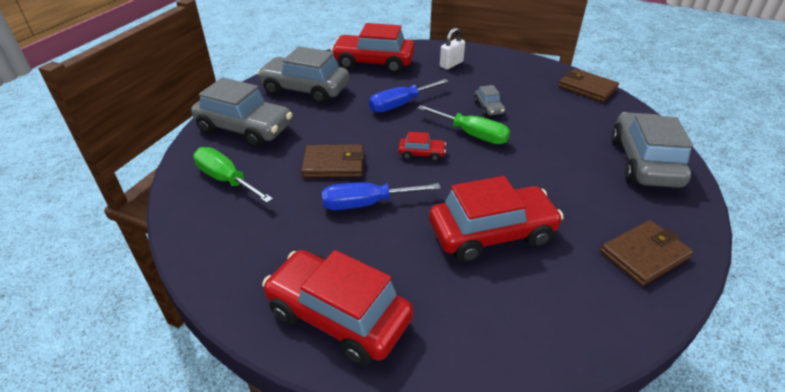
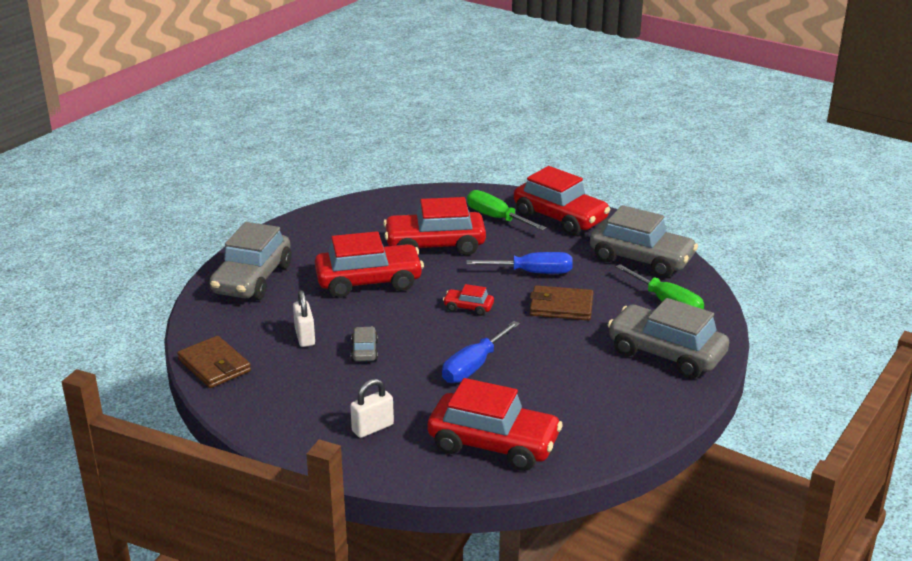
camera: 170 degrees left, 10 degrees down
(305, 90) = (599, 403): grey car -> grey car (641, 259)
(400, 105) = (473, 366): blue screwdriver -> blue screwdriver turned 150 degrees clockwise
(472, 134) = (404, 321): green screwdriver -> green screwdriver (496, 218)
(531, 172) = (369, 282): none -> red car
(543, 114) = (305, 337): none -> white padlock
(644, 255) = (329, 225): brown wallet -> none

